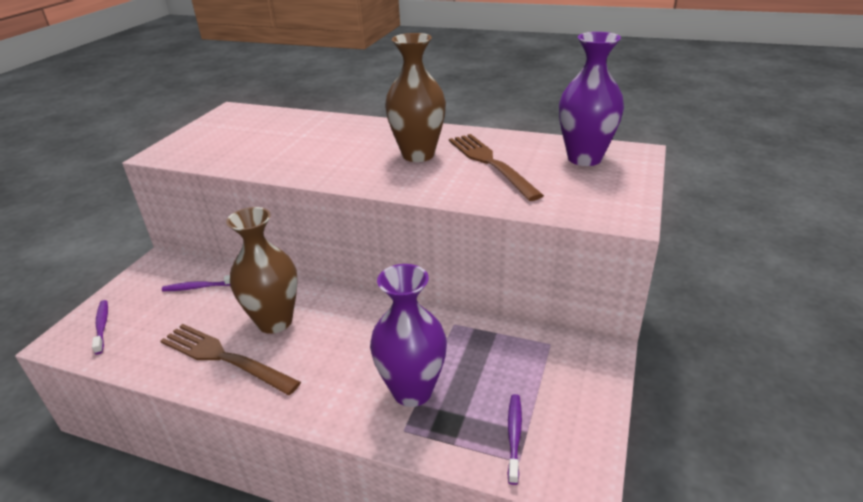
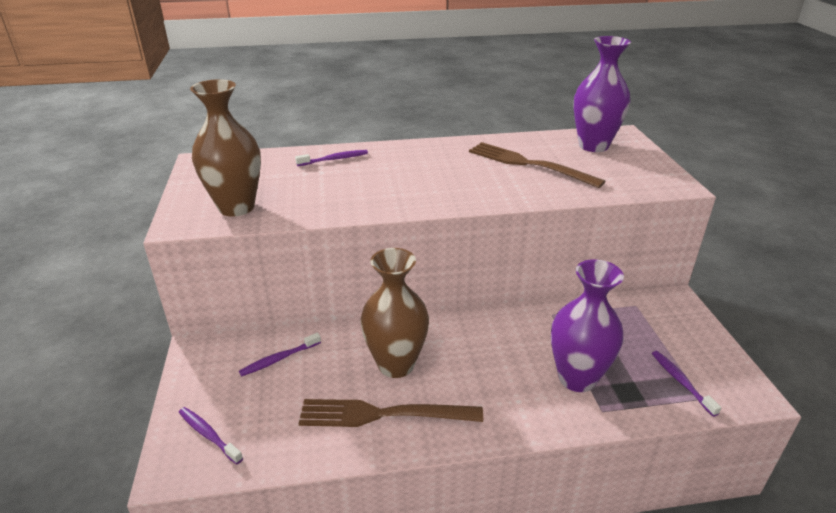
camera: 30 degrees left, 0 degrees up
(326, 126) = (334, 159): none -> purple toothbrush
(418, 155) = (459, 169): brown vase -> brown vase (236, 207)

